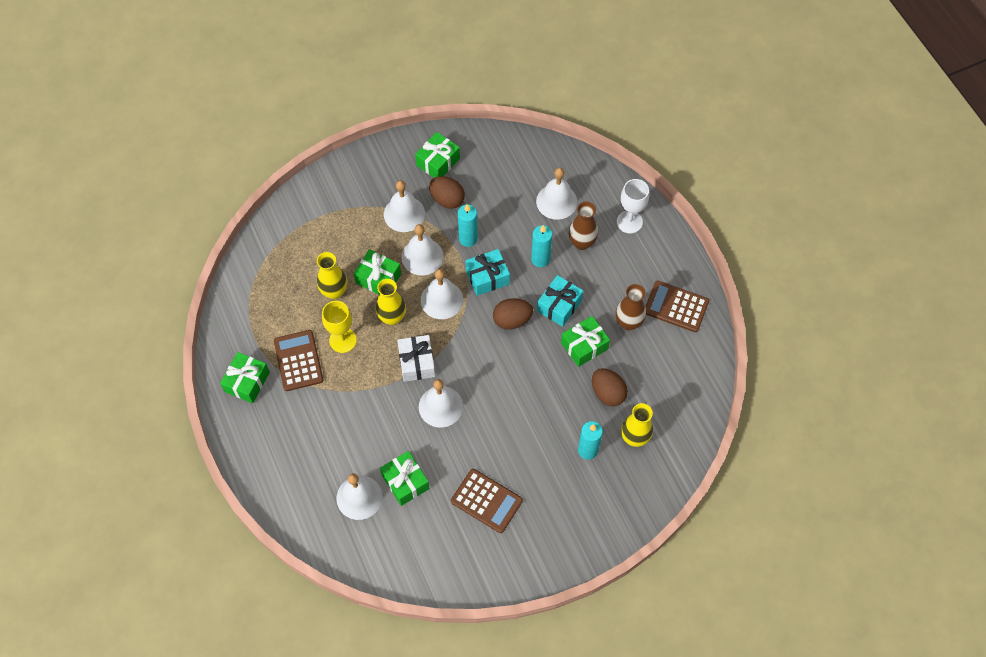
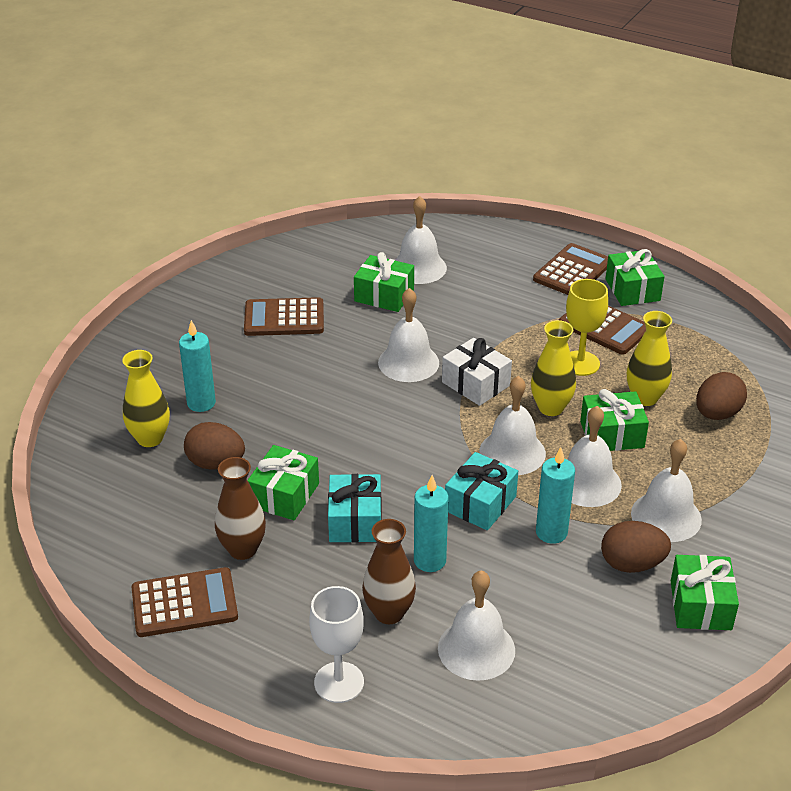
camera: 145 degrees right, 25 degrees down
(265, 424) = (572, 271): none -> brown calculator
(512, 320) = (403, 476): brown egg -> brown egg (717, 414)

